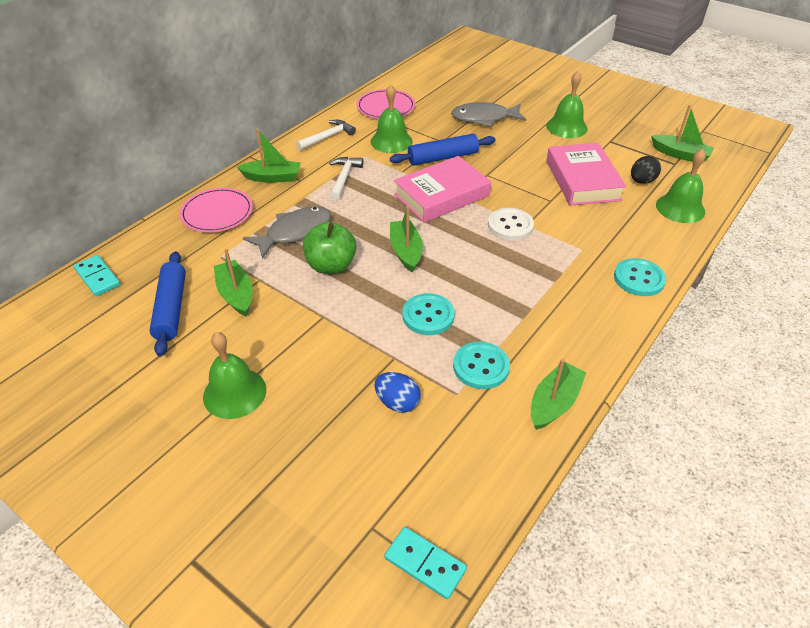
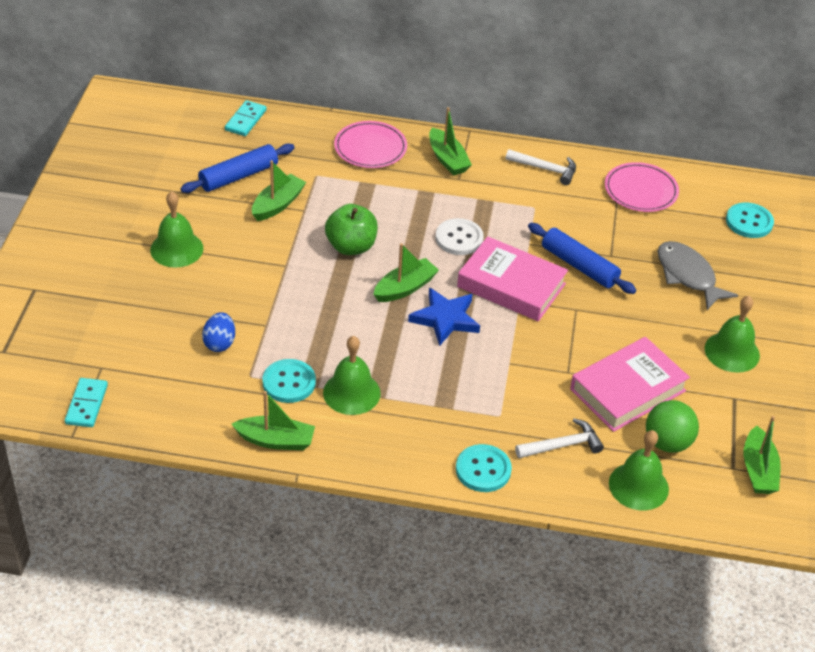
camera: 60 degrees right, 0 degrees up
(294, 232) = (379, 206): grey fish -> none
(344, 178) = (484, 207): white hammer -> white hammer (562, 445)
(391, 141) = (577, 217): green bell -> green bell (351, 393)
(428, 316) = (329, 330): turquoise button -> turquoise button (749, 222)
(457, 241) = (445, 319): none -> blue star
(510, 225) = (499, 351): white button -> white button (459, 238)
(642, 181) = (667, 443): black egg -> green ball

